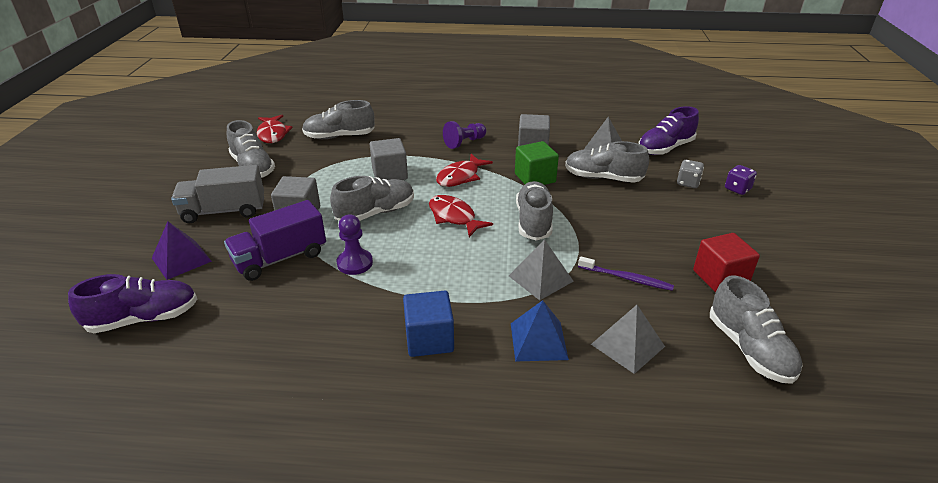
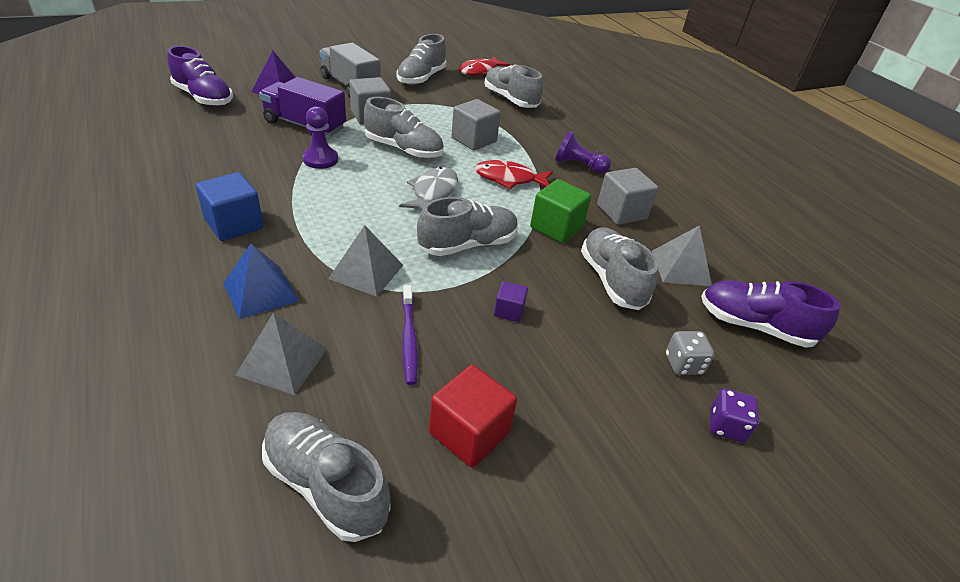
camera: 55 degrees right, 5 degrees up
(454, 217) = (433, 192): red fish -> grey fish
(615, 227) = (509, 311): none -> purple cube
(749, 349) = (326, 485): grey shoe -> grey shoe turned 90 degrees clockwise

